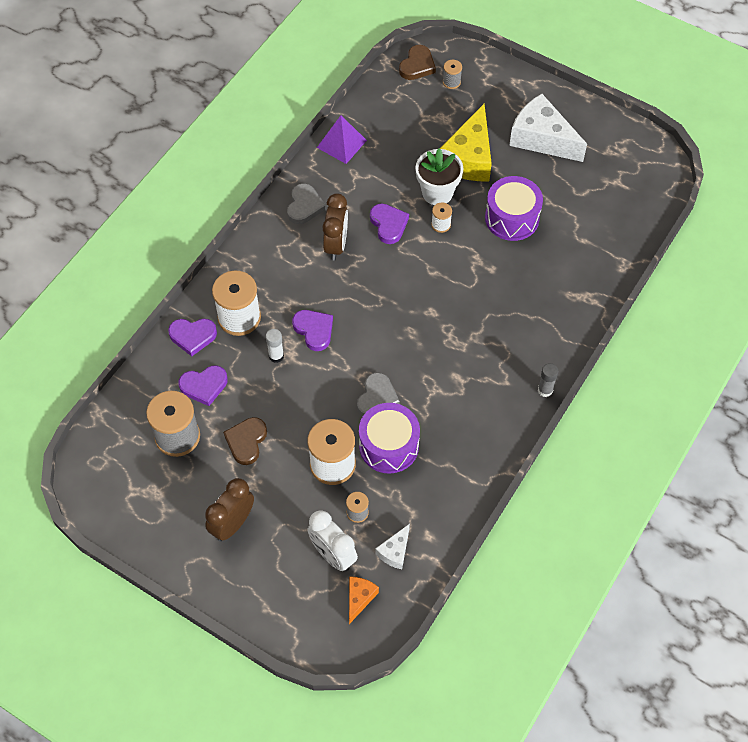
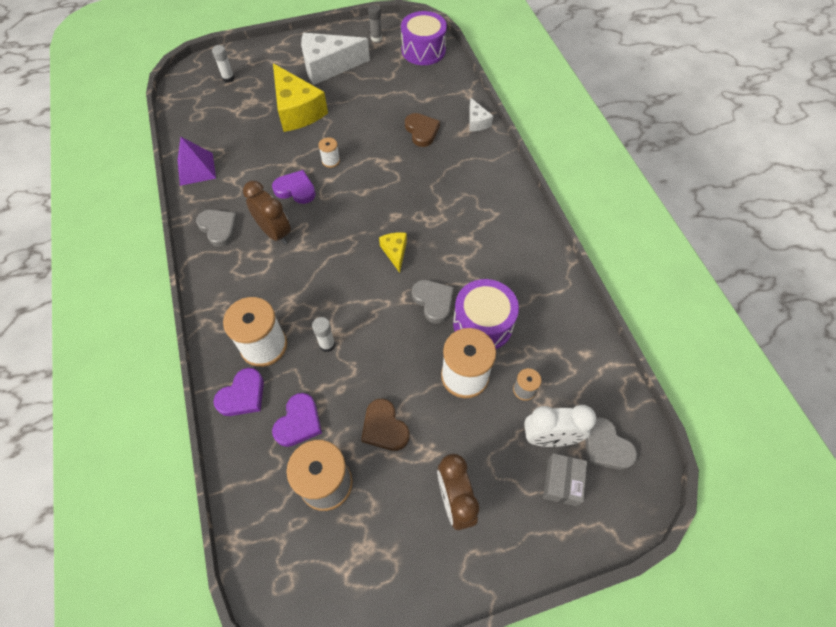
camera: 50 degrees left, 0 degrees up
(305, 585) = (562, 482): none -> grey box
(314, 330) = (332, 301): purple heart -> none
(359, 598) = (606, 446): orange cheese -> grey heart
(394, 551) = (581, 388): white cheese -> white cheese (477, 122)
(396, 338) = (395, 252): none -> yellow cheese
(417, 65) = (192, 86): brown heart -> brown heart (422, 131)
(437, 192) = (303, 145): white flower pot -> none
(451, 82) = (228, 78): grey spool -> white glue stick
(512, 218) = (370, 121): purple drum -> purple drum (423, 50)
(545, 390) = (523, 196): grey glue stick -> grey glue stick (376, 38)

